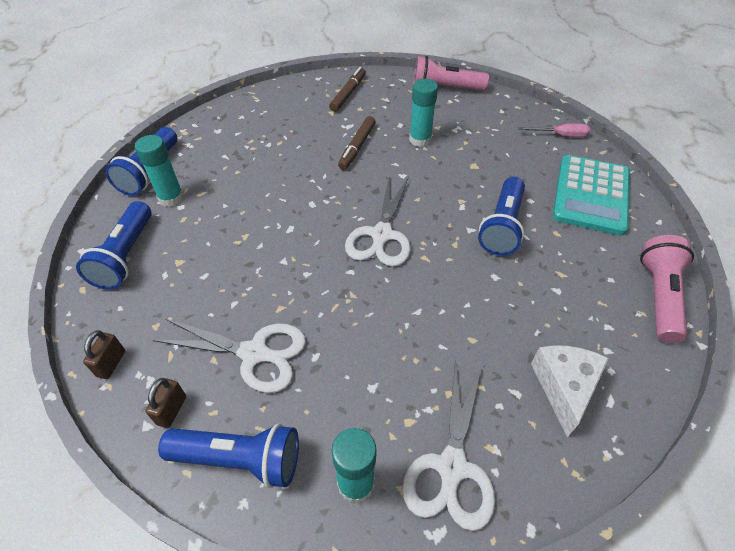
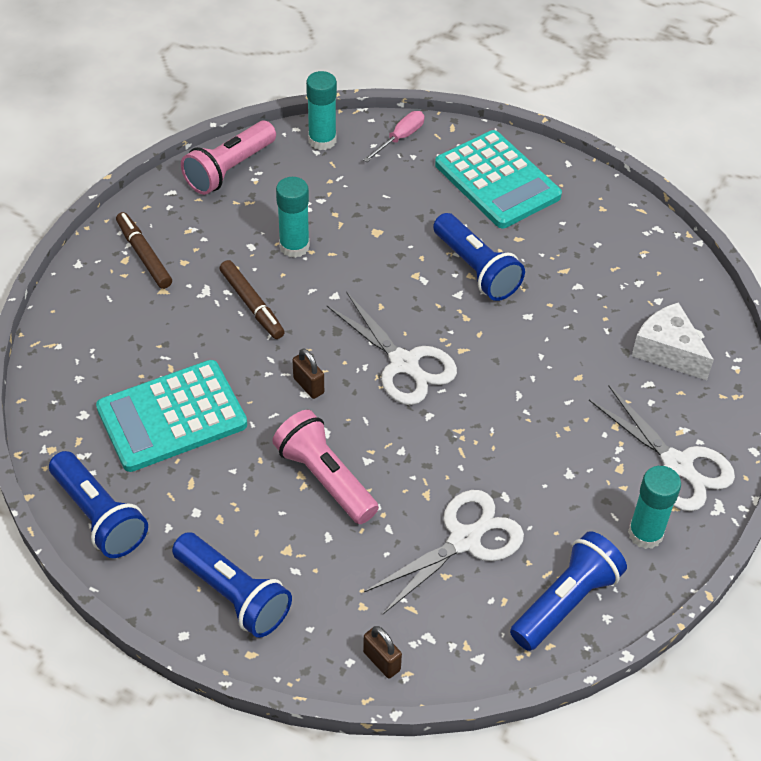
camera: 55 degrees left, 0 degrees up
(171, 198) = (172, 514): turquoise glue stick -> turquoise glue stick (322, 140)
(172, 410) = (477, 631): brown padlock -> brown padlock (308, 385)
(244, 161) = (172, 416): none -> turquoise calculator
(659, 296) = (638, 229): pink flashlight -> pink flashlight (325, 478)

